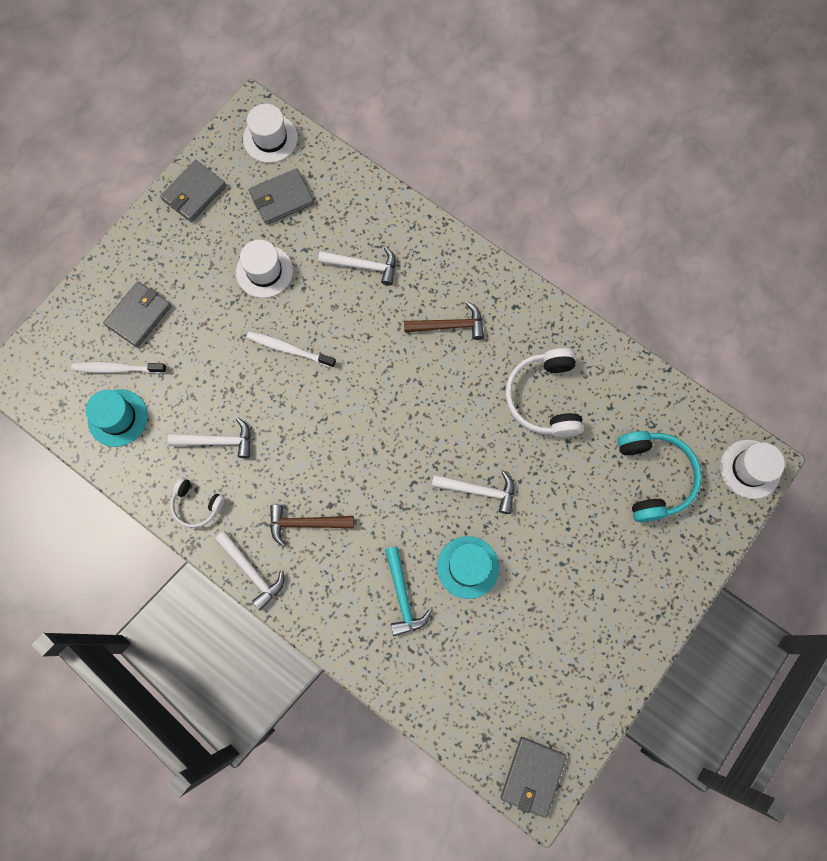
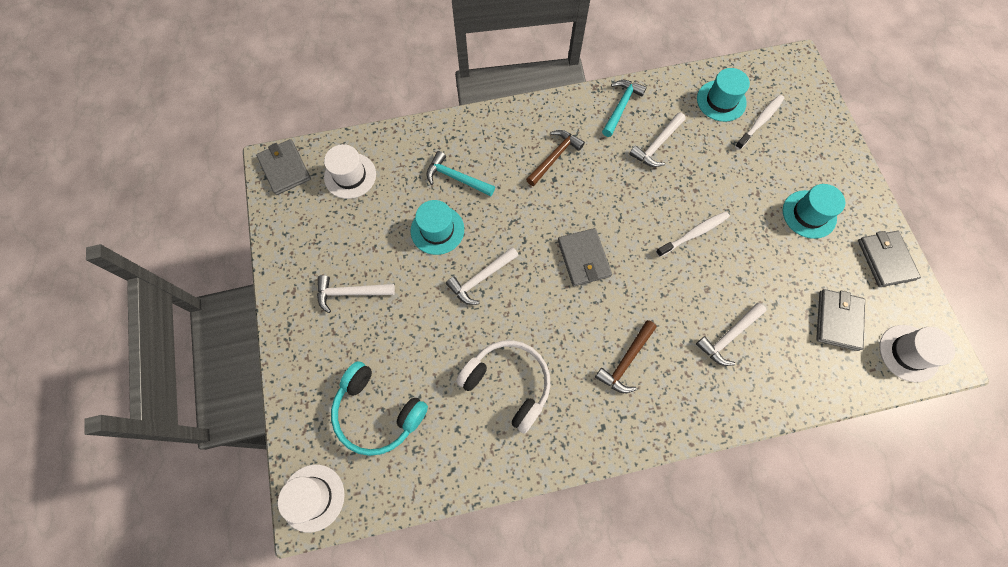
camera: 130 degrees right, 5 degrees down
(139, 315) = (795, 158): grey wallet -> grey wallet (583, 258)
(193, 272) = (809, 214): none -> turquoise hat
(197, 505) = (621, 106): white headphones -> turquoise hammer
(252, 571) = (550, 108): white hammer -> white hammer (350, 293)
(264, 271) = (775, 261): white hat -> white hat (350, 176)

